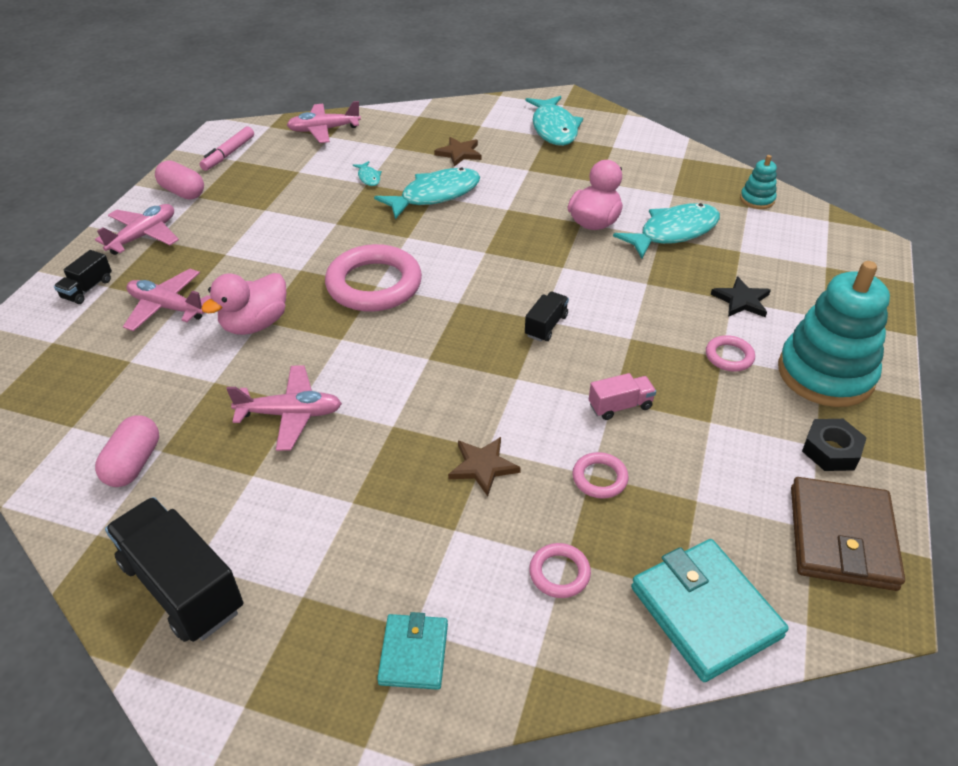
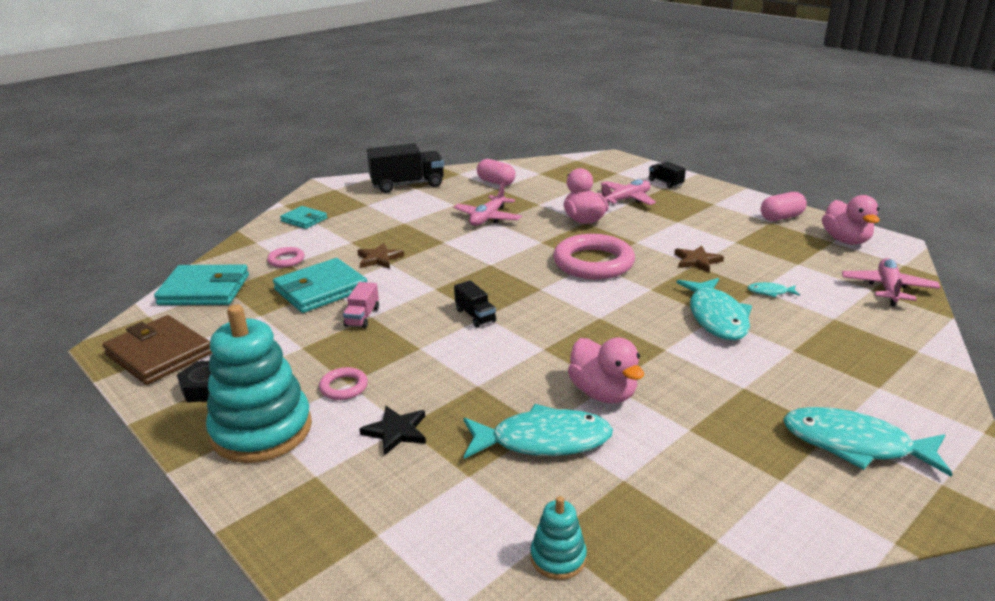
camera: 120 degrees right, 15 degrees down
(144, 236) = (721, 201): pink plane -> none
(228, 154) = (845, 240): pink marker -> pink duck
(459, 153) = (804, 352): brown star -> brown star (697, 261)
(599, 478) = (321, 290): pink ring -> turquoise wallet
(673, 232) = (543, 440): turquoise fish -> turquoise fish turned 90 degrees counterclockwise

